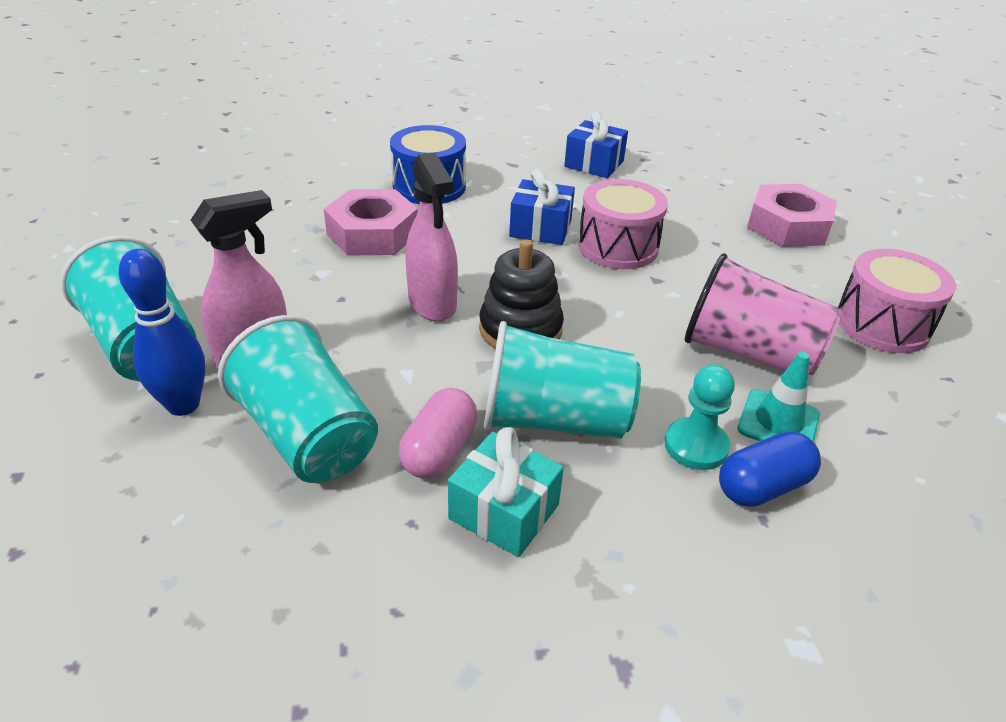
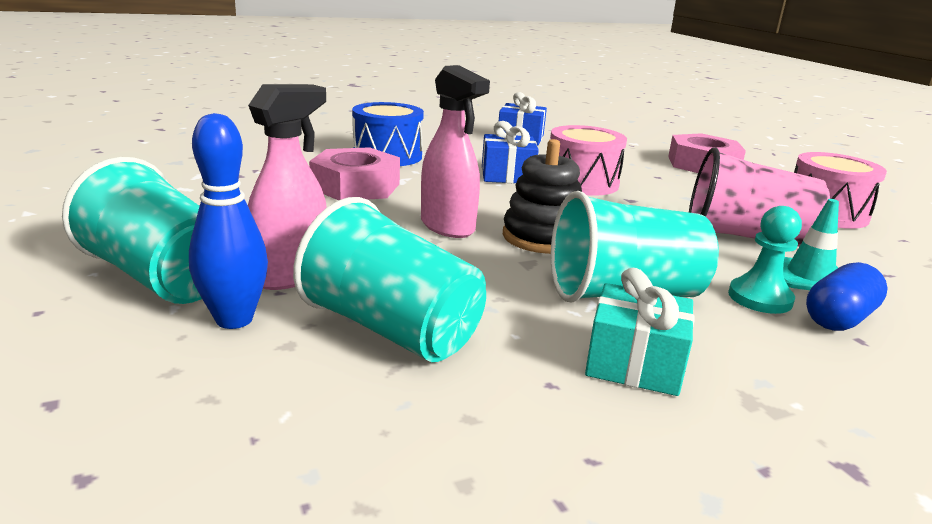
camera: 15 degrees left, 15 degrees down
(439, 450) = (534, 326): pink capsule -> none

